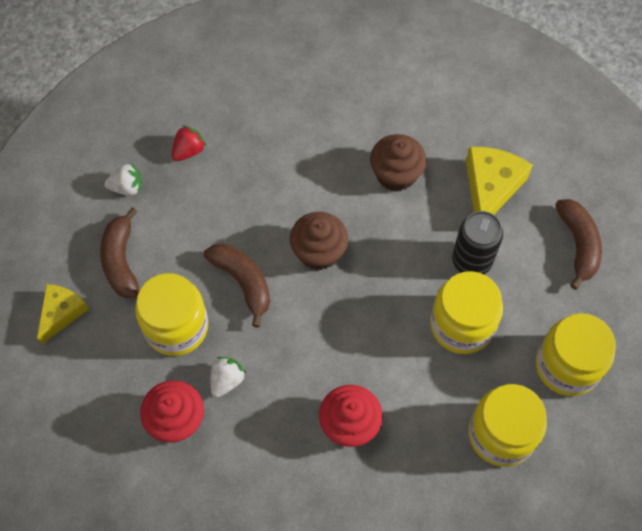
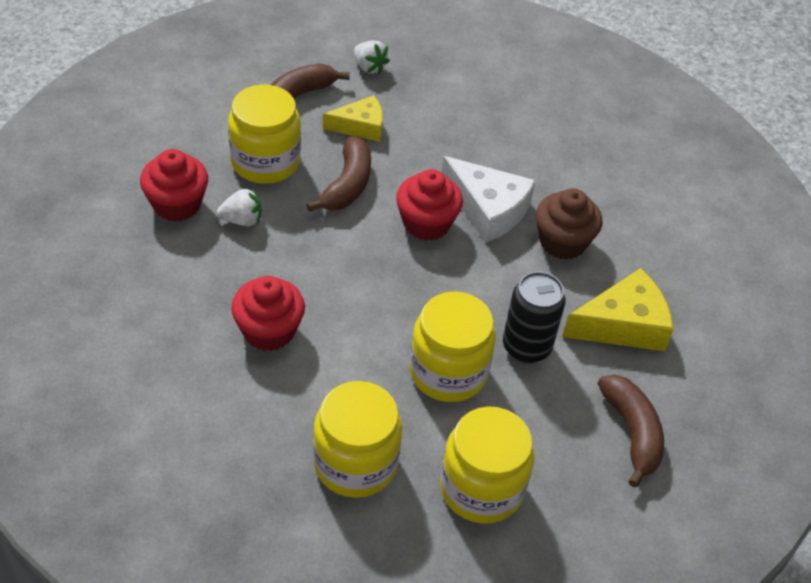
camera: 50 degrees right, 15 degrees down
(62, 313) = (217, 85): yellow cheese -> yellow cheese (360, 126)
(189, 151) = (442, 88): red strawberry -> none
(319, 252) = (426, 223): brown cupcake -> red cupcake
(333, 201) = (488, 209): none -> white cheese
(578, 245) = (632, 433): brown banana -> brown banana turned 60 degrees counterclockwise

